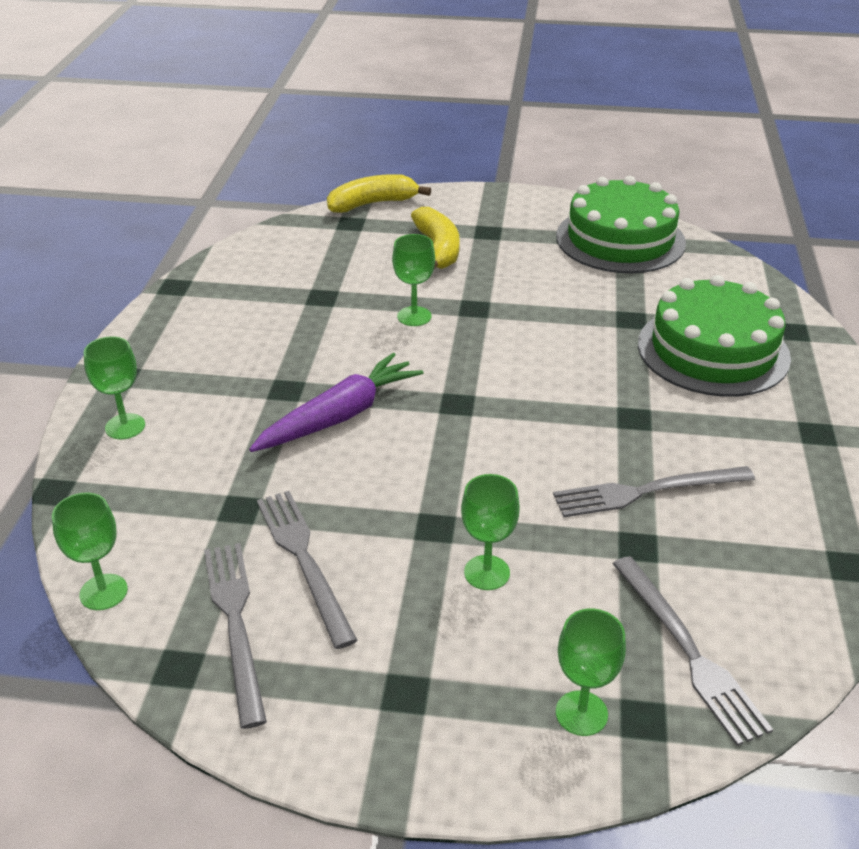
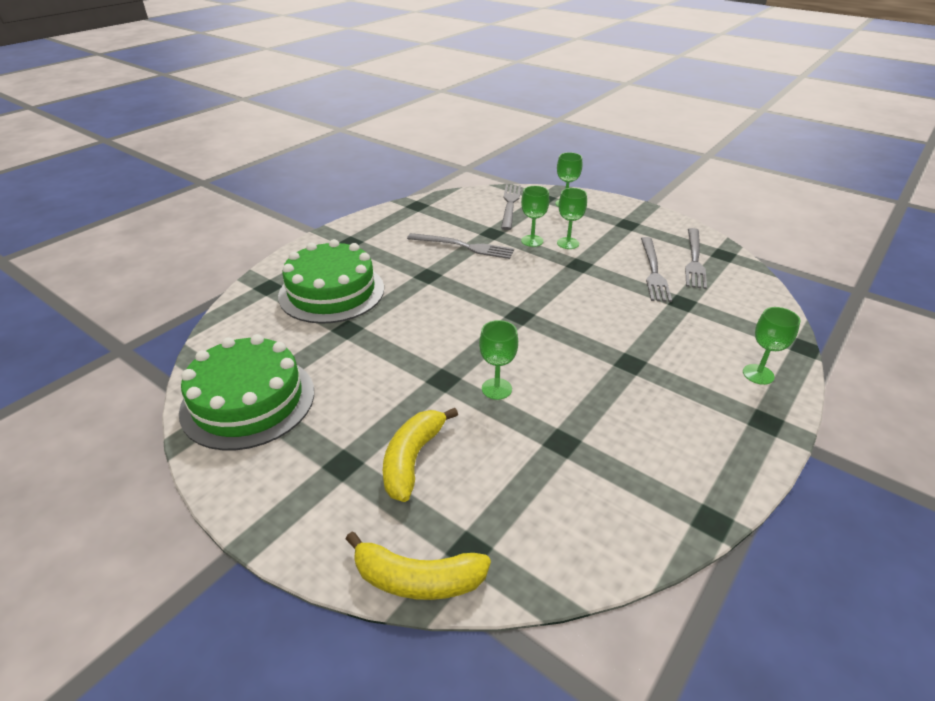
camera: 150 degrees left, 0 degrees up
(103, 592) = (763, 288): green goblet -> green goblet (532, 241)
(340, 416) = (600, 331): purple carrot -> none

